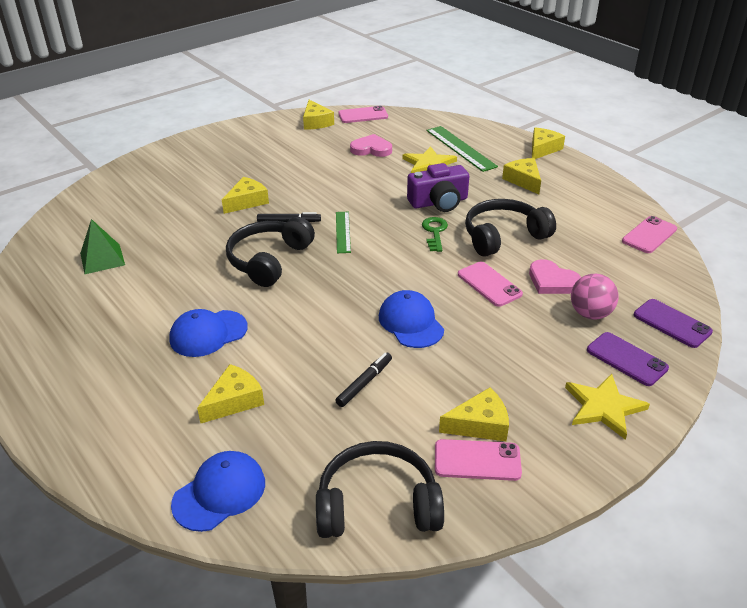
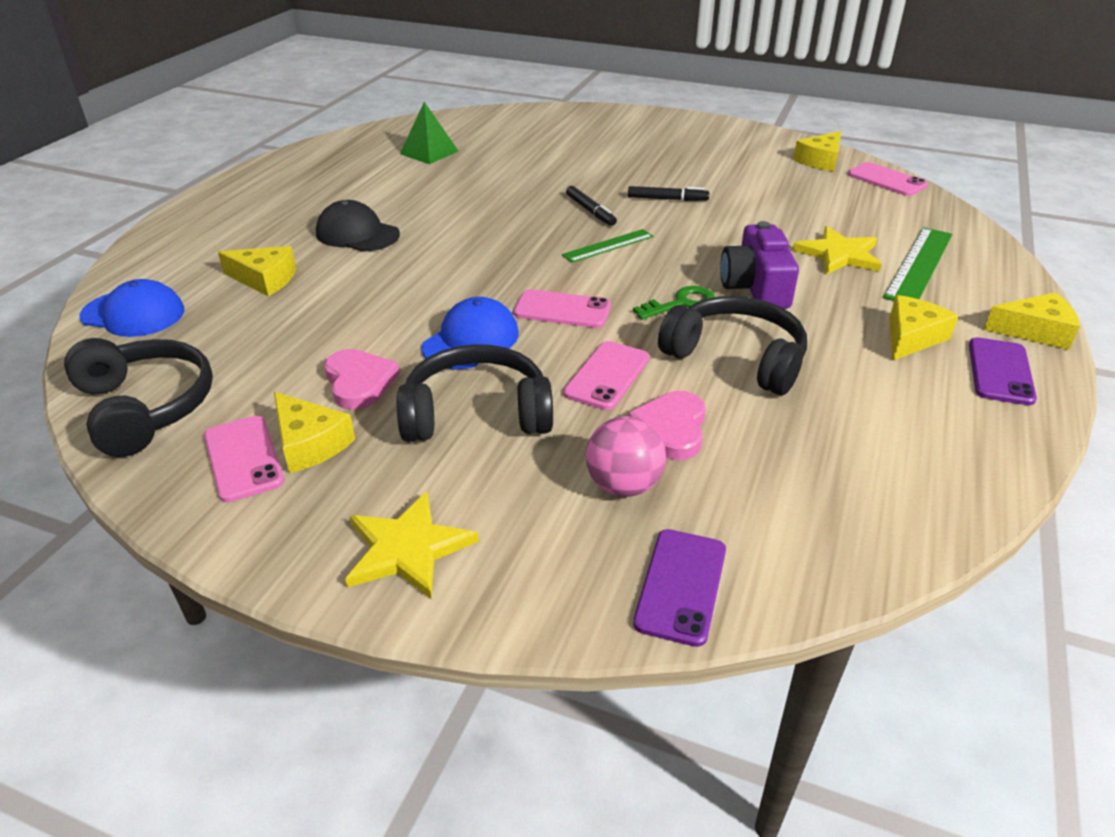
camera: 60 degrees right, 0 degrees up
(208, 333) = (357, 234): blue cap -> black cap
(247, 201) = (601, 179): yellow cheese -> none
(269, 260) = (507, 223): black headphones -> black headphones (476, 413)
(364, 383) = (337, 342): black marker -> black marker (667, 199)
(371, 149) = (814, 208): pink heart -> pink heart (359, 382)
(439, 202) = (755, 287): purple camera -> purple camera turned 45 degrees clockwise
(626, 359) = (539, 549): purple phone -> purple phone (1000, 371)
(649, 235) = (926, 505): pink phone -> pink phone (562, 310)

